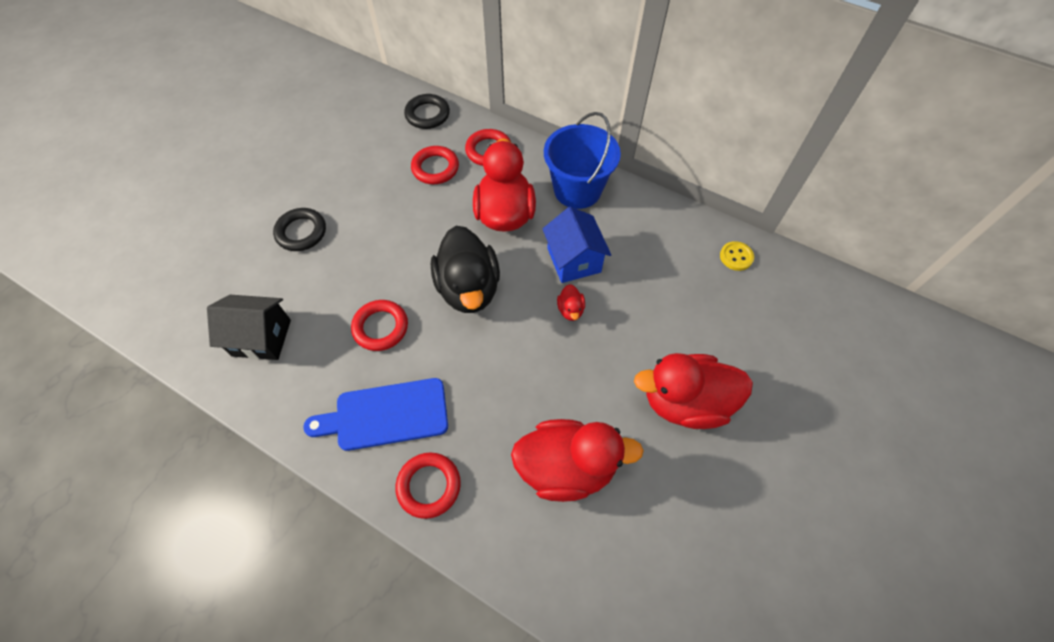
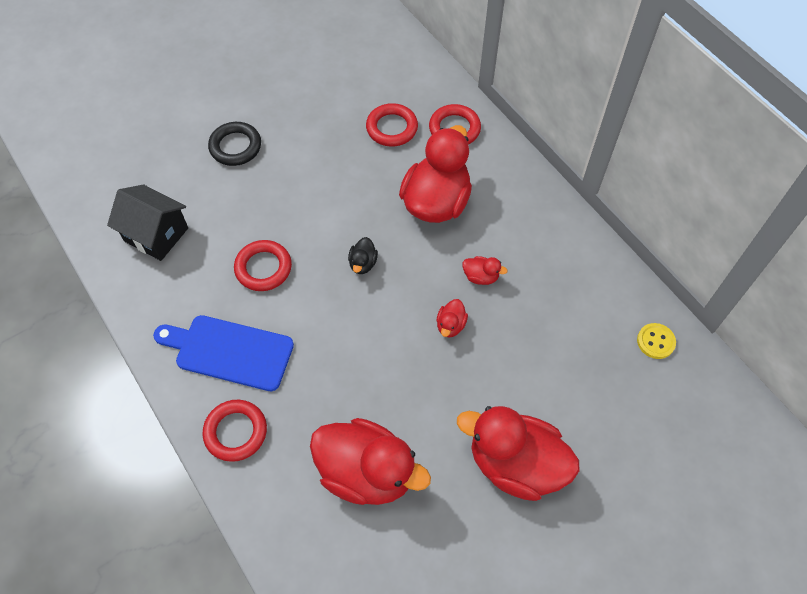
camera: 25 degrees right, 0 degrees up
(427, 114) = (412, 68): black ring -> none
(468, 288) = (363, 263): black duck -> black duck, size x0.41
(574, 260) = (481, 277): blue house -> red duck
(577, 190) = (524, 204): blue bucket -> none

